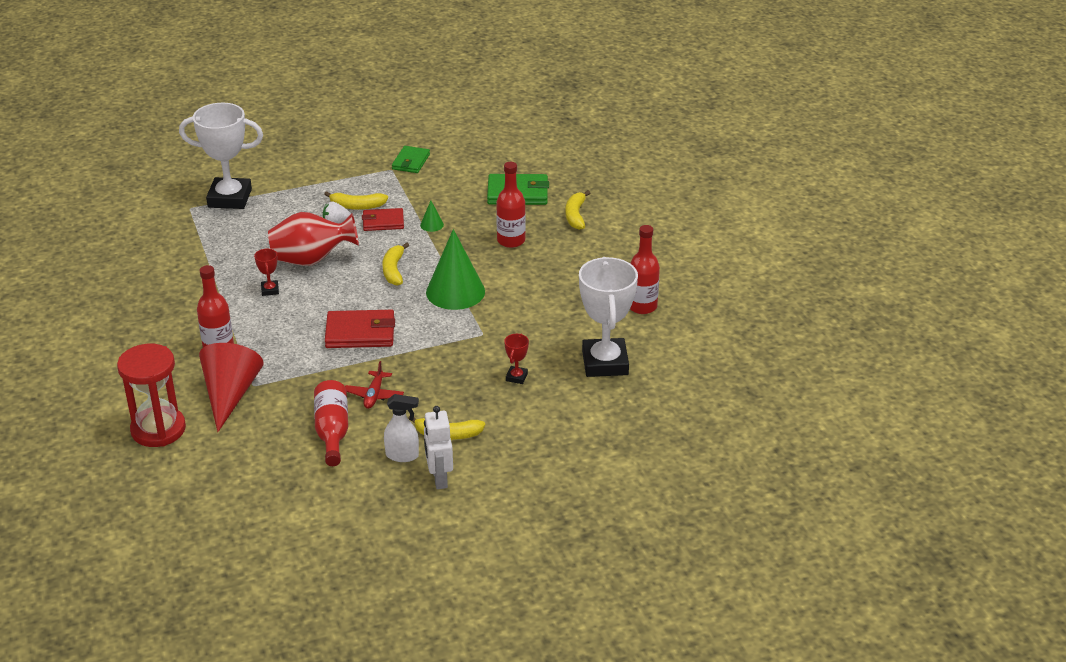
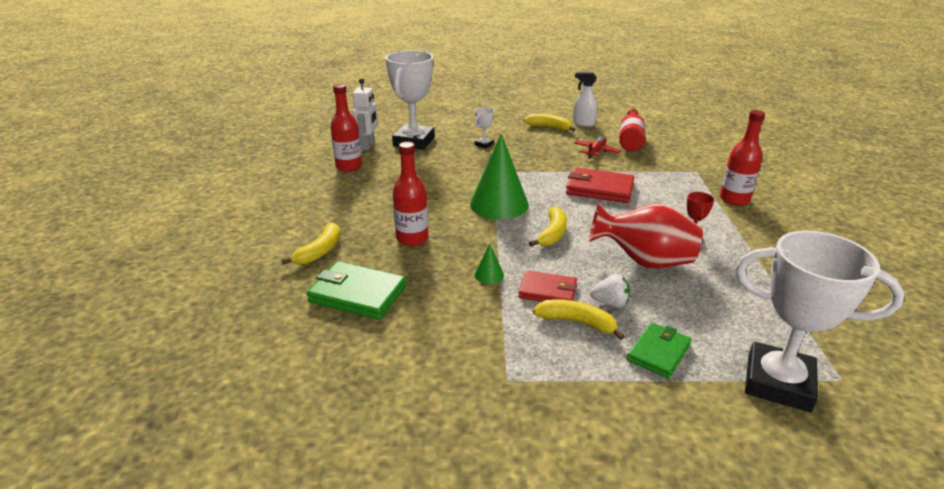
camera: 160 degrees left, 5 degrees down
(158, 429) = (767, 159): red hourglass -> none
(230, 394) = (714, 169): red cone -> none
(411, 162) = (471, 387): green wallet -> green wallet (658, 352)
(439, 479) = (563, 112): white robot -> white robot (368, 146)
(516, 377) = (484, 144): red trophy -> white trophy

